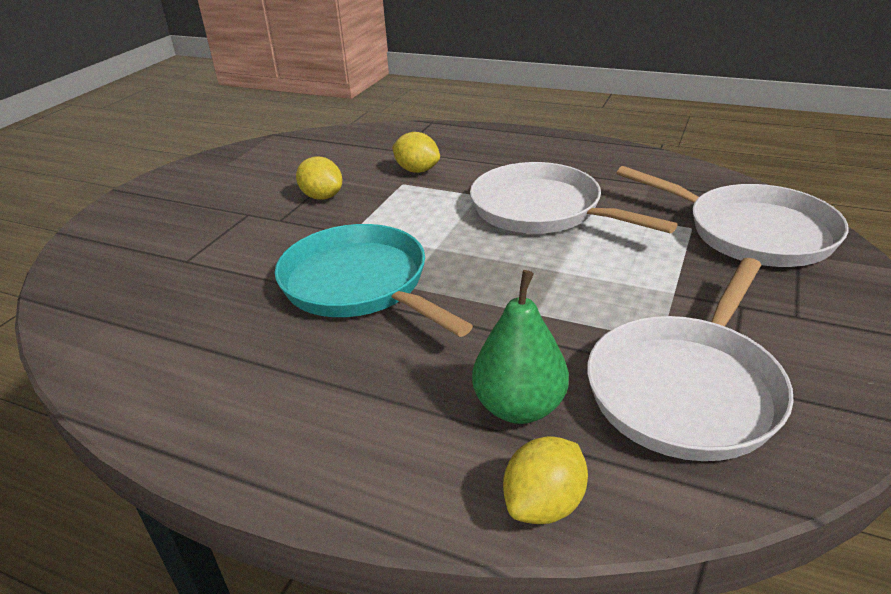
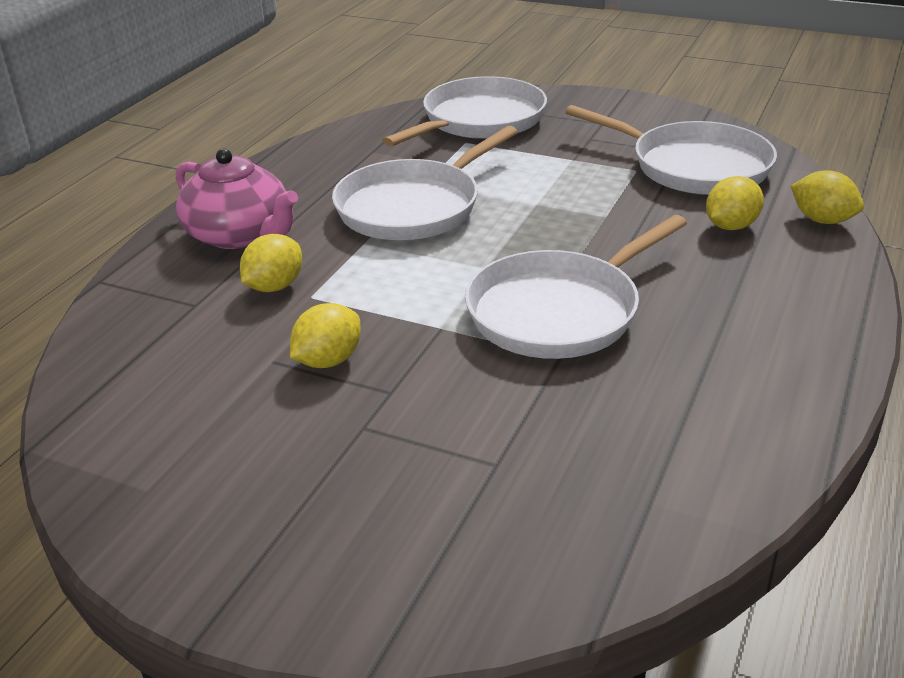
camera: 90 degrees left, 0 degrees up
(359, 284) = (559, 312): turquoise pan -> white pan
(490, 151) = (240, 234): none -> pink teapot
(519, 407) = (731, 226): green pear -> yellow lemon

